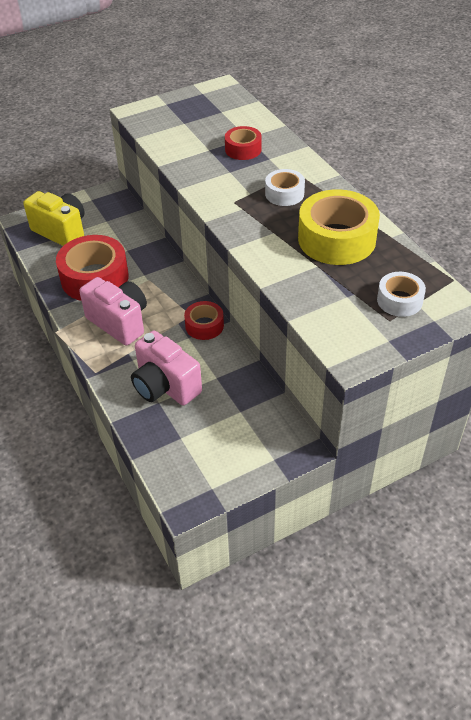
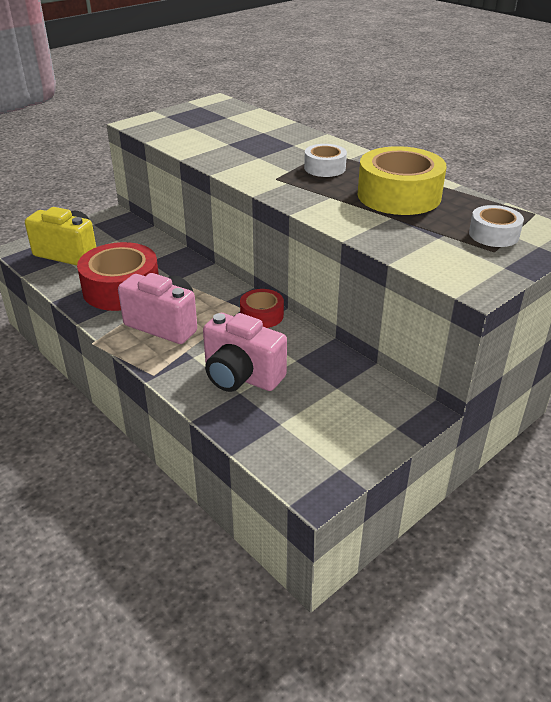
camera: 15 degrees left, 10 degrees down
(243, 149) = (263, 140): red tape -> none

